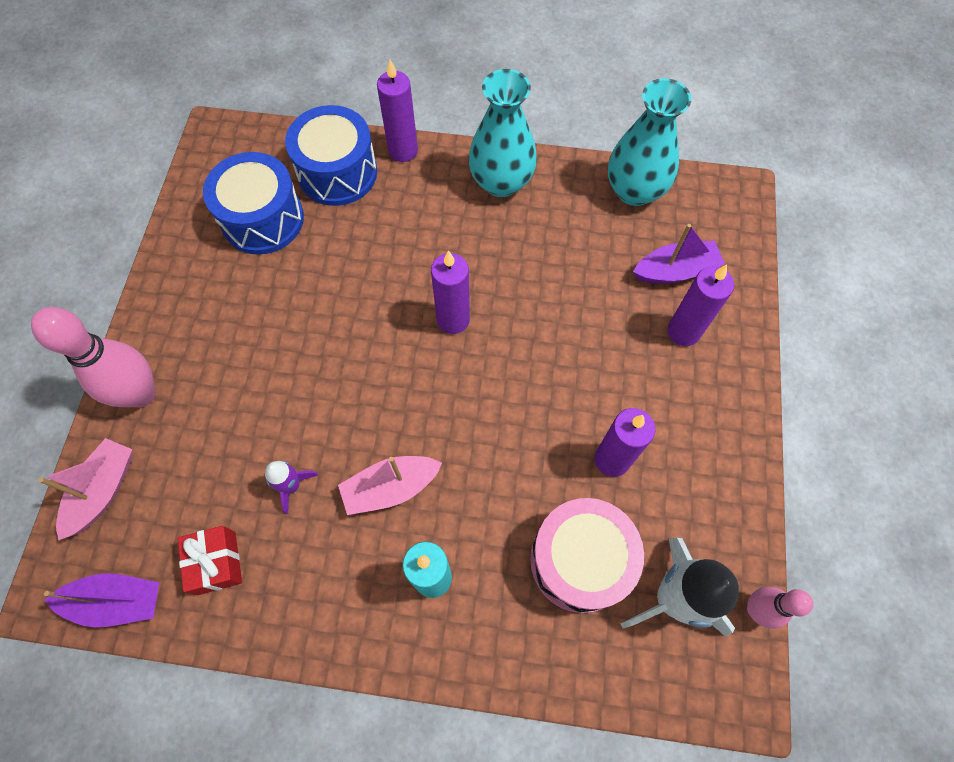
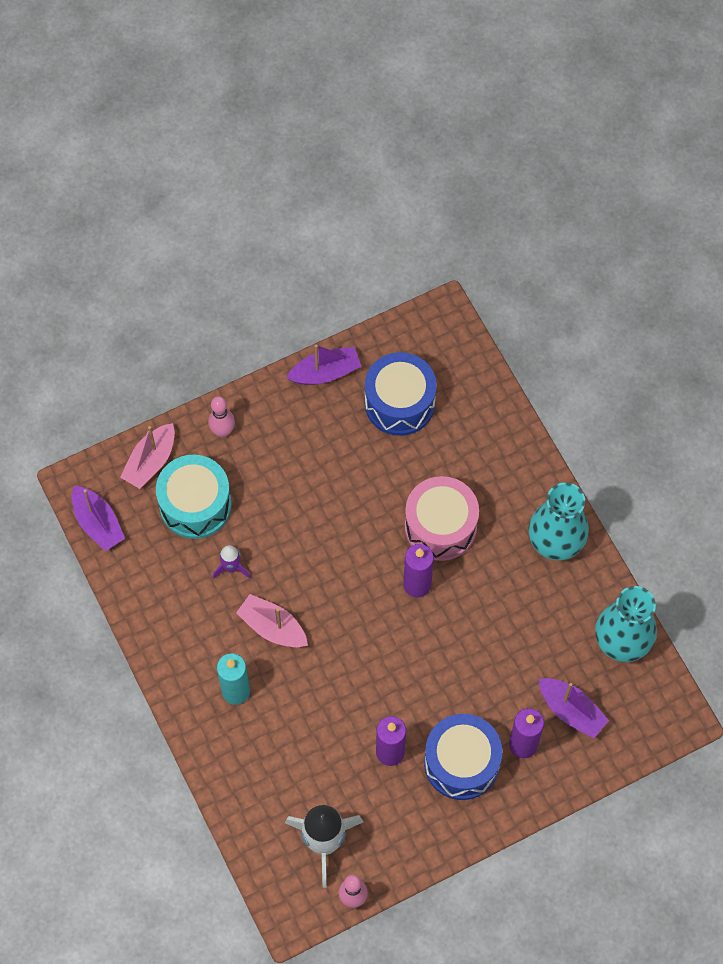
camera: 55 degrees right, 0 degrees up
(103, 491) = (150, 461): pink boat -> pink boat turned 135 degrees clockwise
(141, 394) = (223, 431): pink bowling pin -> pink bowling pin, size x0.59
(174, 261) = (325, 372): none -> purple boat
(192, 476) = (195, 505): none -> turquoise drum
(217, 562) = (157, 560): red gift -> none
(337, 172) = (475, 423): blue drum -> blue drum (461, 763)
(403, 150) = (530, 453): purple candle -> none
(580, 560) = (308, 772): pink drum -> pink drum (440, 526)

